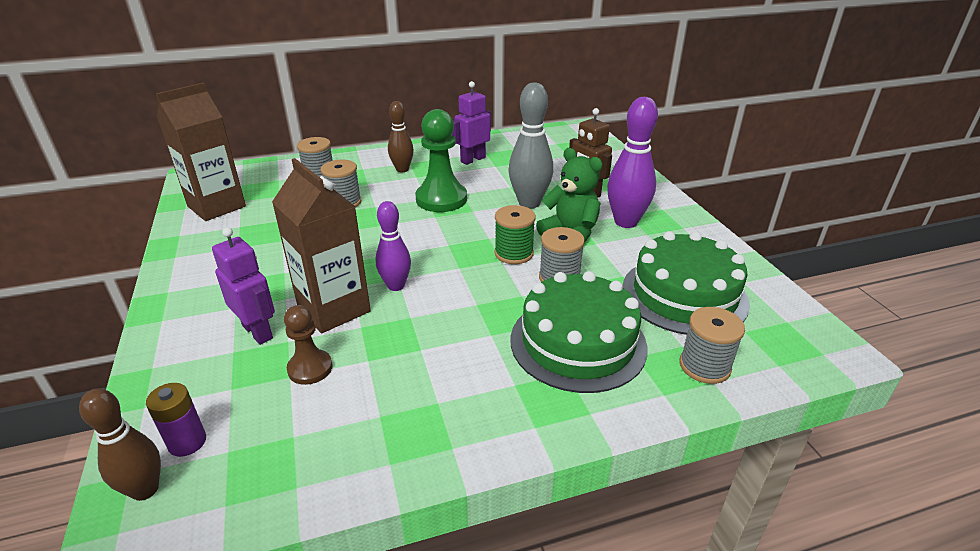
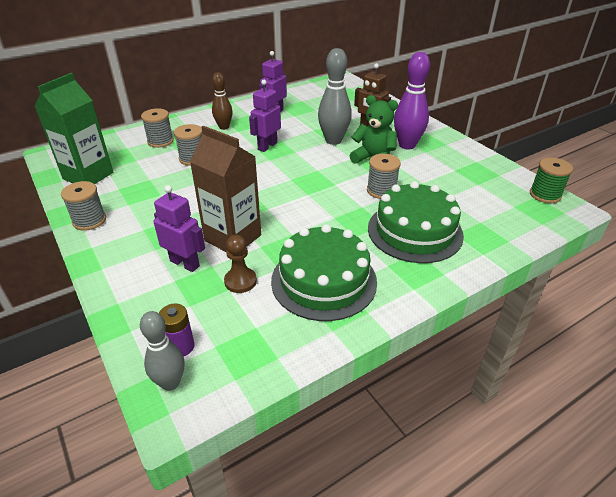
camera: 15 degrees left, 5 degrees up
(145, 489) = (170, 383): brown bowling pin -> grey bowling pin
(216, 206) = (88, 176): brown carton -> green carton
(396, 286) = (269, 214): purple bowling pin -> none
(441, 199) = (267, 146): green pawn -> purple robot
(514, 253) = (341, 178): green spool -> green spool (545, 195)
(684, 295) = (467, 189): green cake -> green cake (324, 281)
(704, 366) = (499, 232): grey spool -> grey spool (89, 220)

